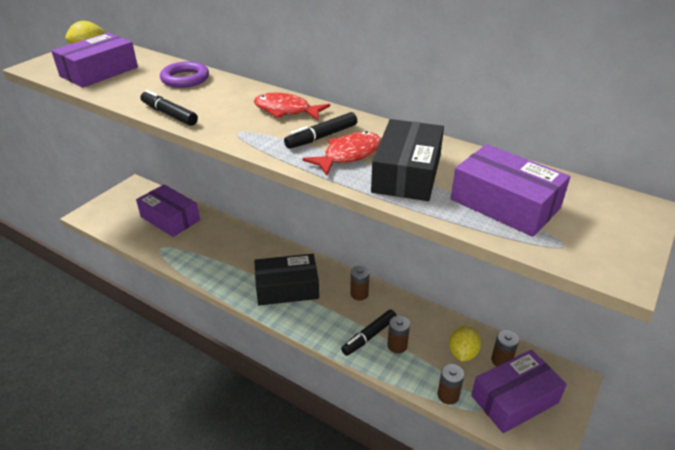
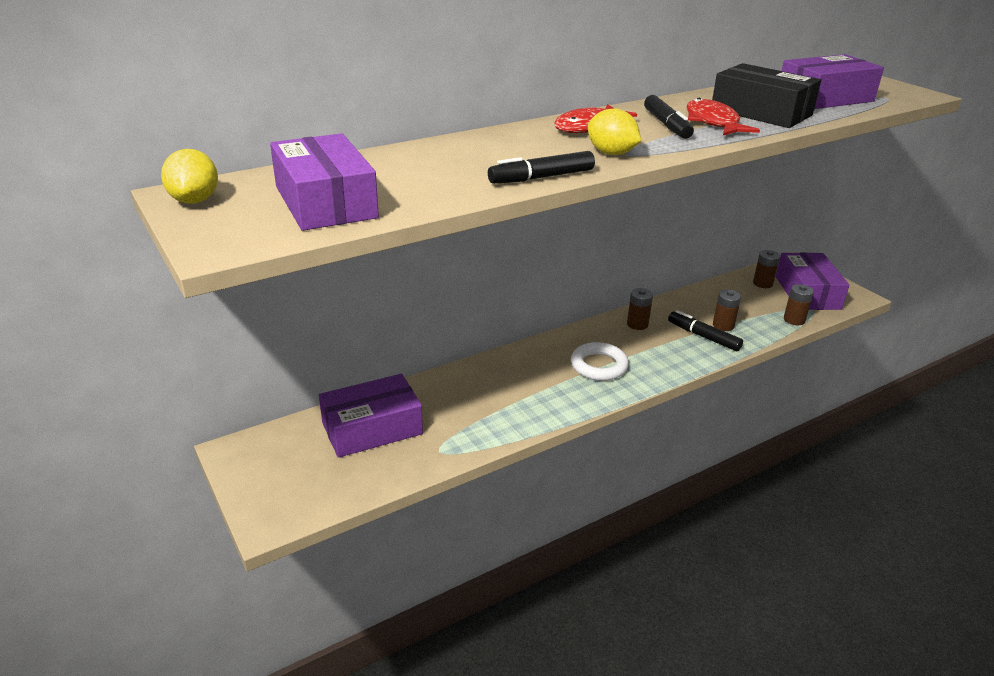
camera: 65 degrees left, 5 degrees down
(185, 79) = (432, 157): purple ring -> none
(287, 288) = (599, 366): black box -> white ring
(369, 336) = (703, 336): black marker -> black marker turned 150 degrees clockwise
(462, 353) = (747, 297): yellow lemon -> yellow lemon (611, 153)

